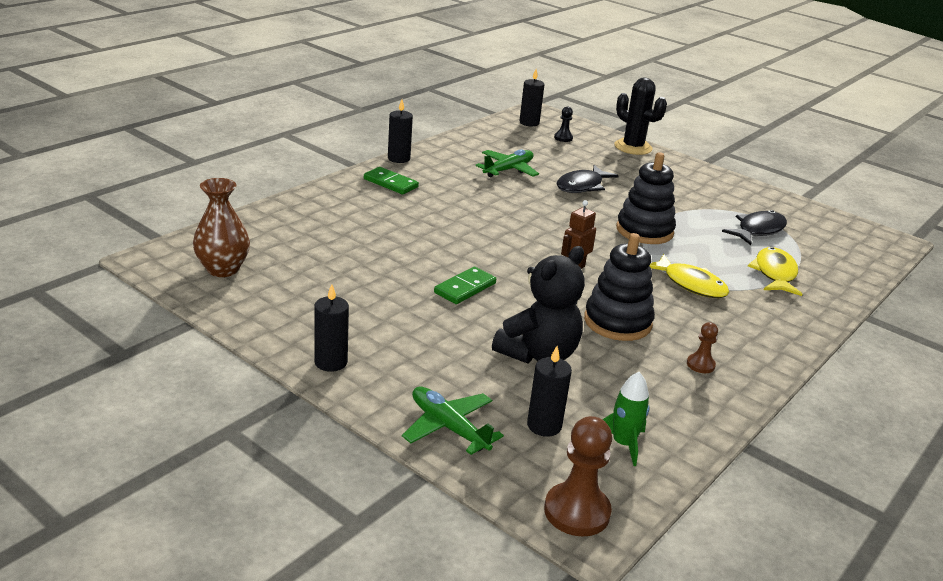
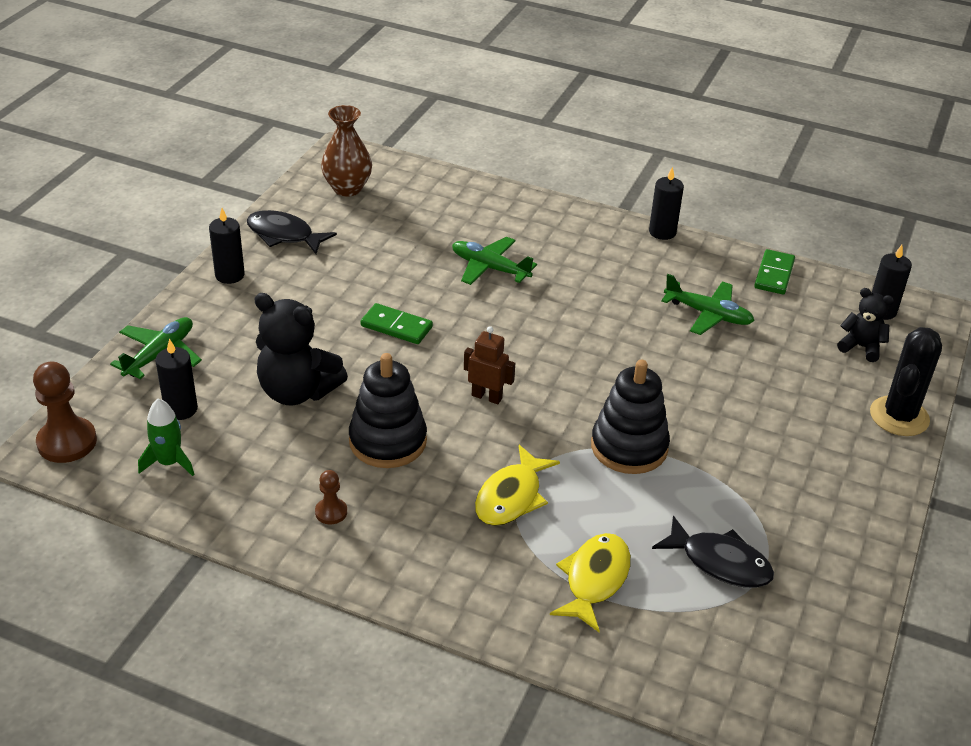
camera: 75 degrees right, 10 degrees up
(390, 183) = (593, 239): green domino -> green domino (774, 274)
(403, 231) = (489, 268): none -> green plane
(563, 138) = (861, 347): black pawn -> black teddy bear
(582, 186) = (716, 380): black fish -> black fish (284, 235)
(774, 273) = (594, 580): yellow fish -> yellow fish turned 60 degrees counterclockwise

